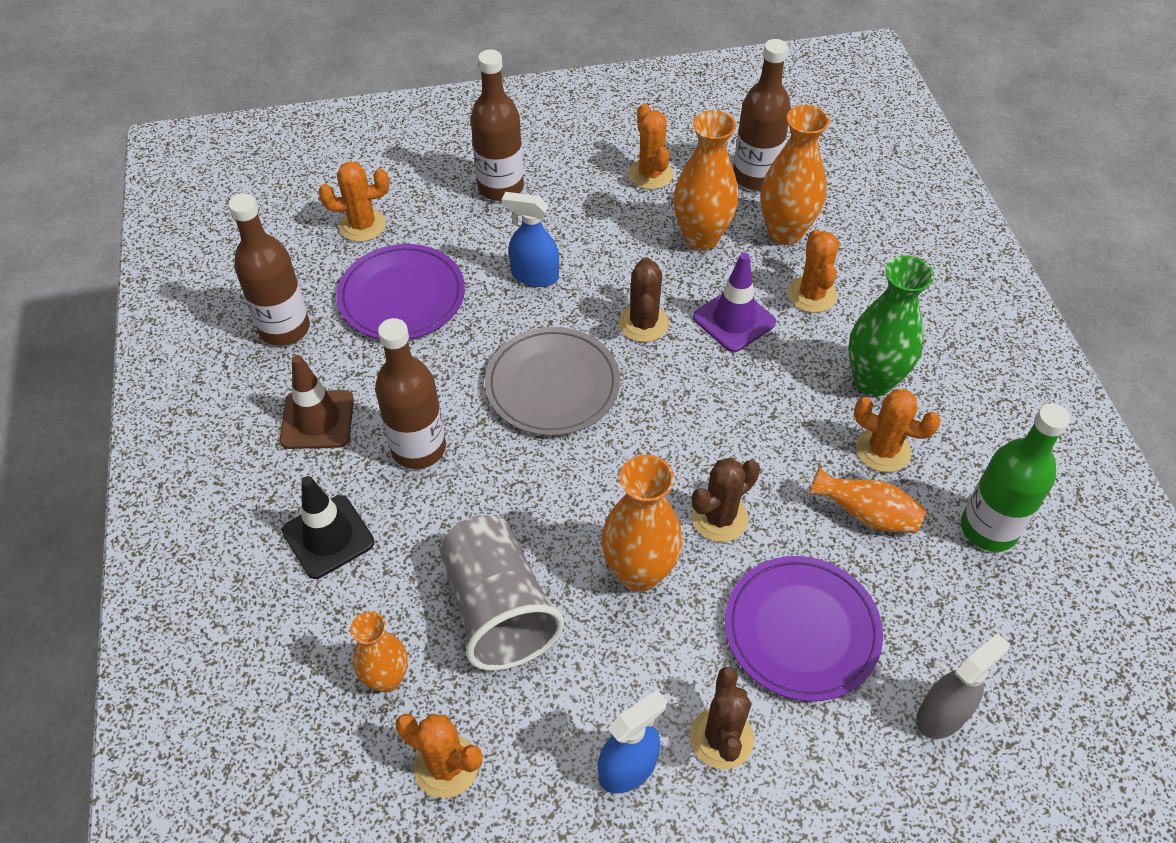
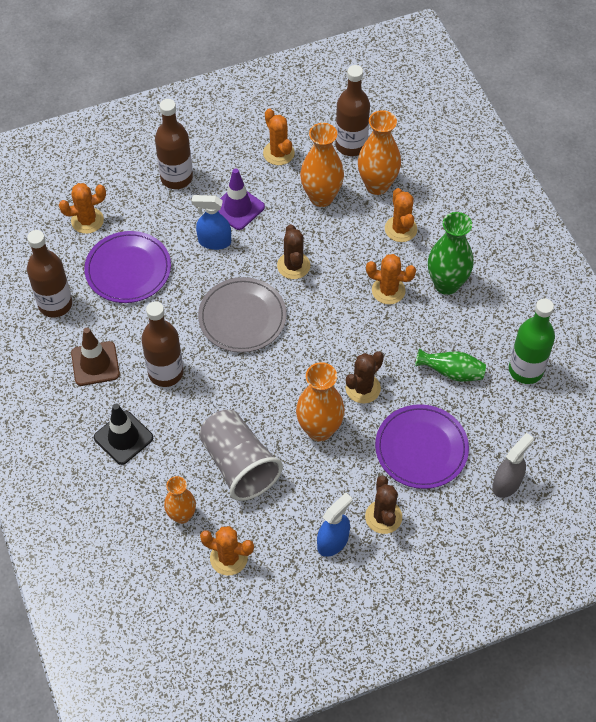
camera: 10 degrees left, 5 degrees up
(734, 320) = (352, 255): purple traffic cone -> purple traffic cone (238, 208)
(866, 514) = (451, 372): orange vase -> green vase
(883, 450) = (457, 329): orange cactus -> orange cactus (388, 290)

